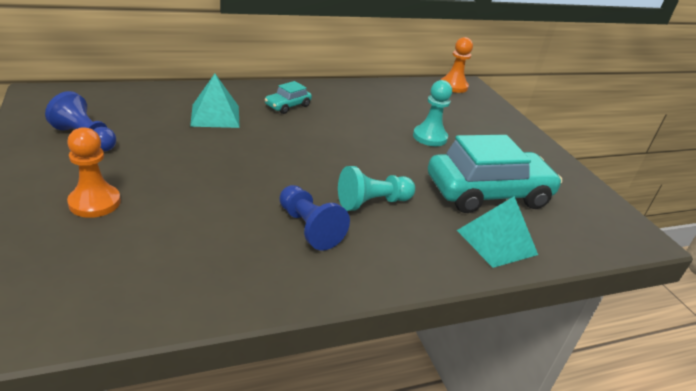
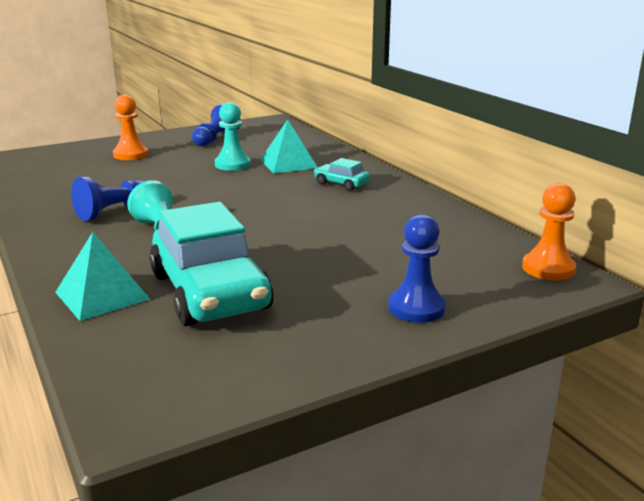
camera: 85 degrees right, 10 degrees down
(429, 137) = (336, 255): turquoise pawn -> turquoise pawn (232, 164)
(502, 131) = (416, 308): none -> blue pawn

